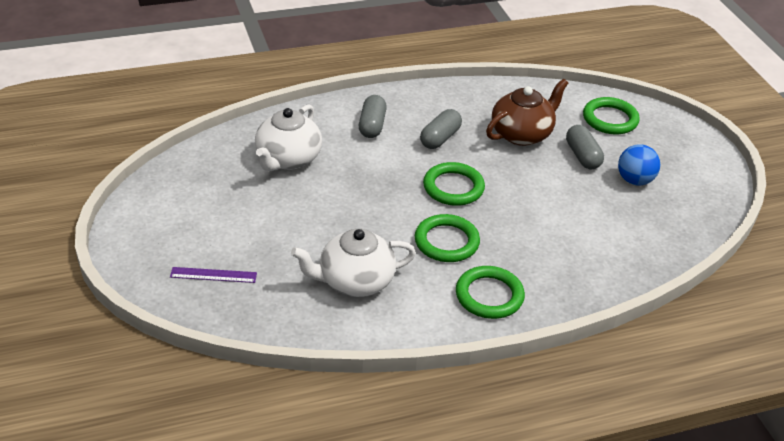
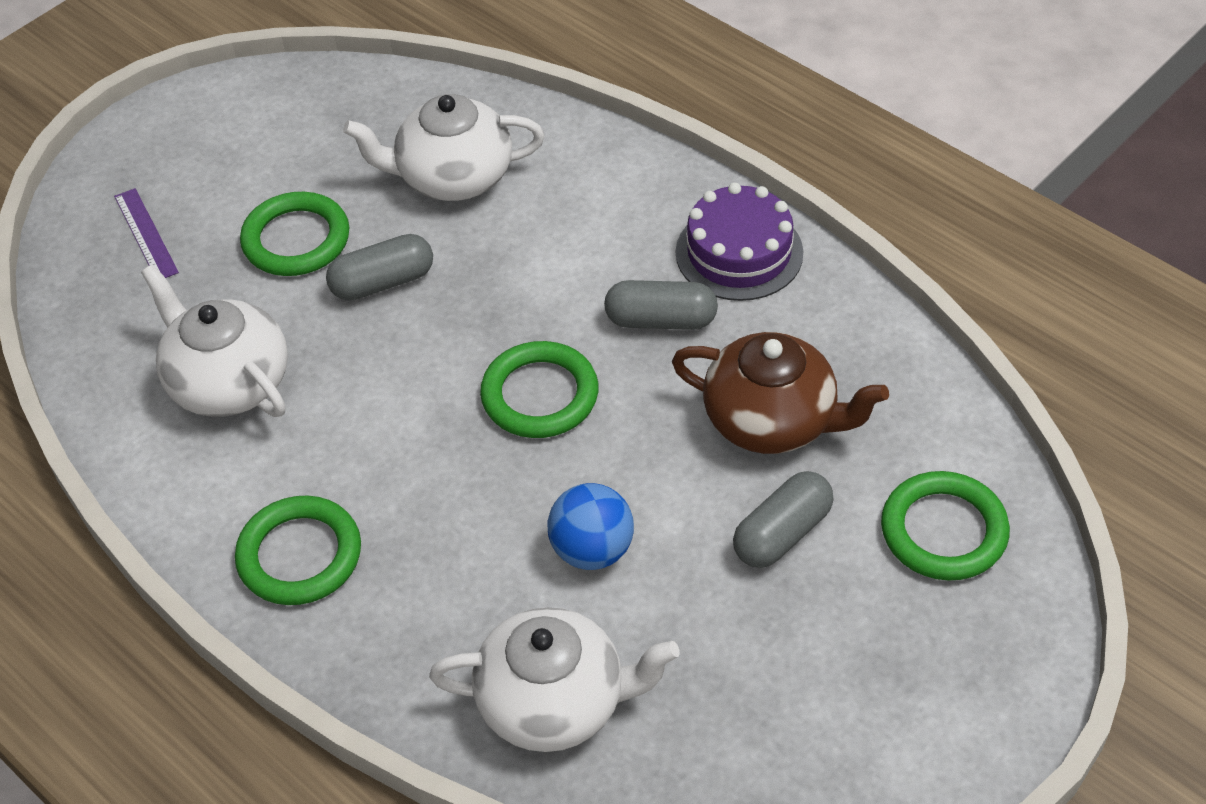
camera: 65 degrees right, 10 degrees up
(372, 125) = (621, 225): grey capsule -> grey capsule (383, 282)
(420, 103) = (739, 252): none -> purple cake
(446, 242) = (394, 447): green ring -> green ring (296, 240)
(627, 249) = (555, 702): none -> white teapot
(634, 180) = (774, 642): blue ball -> blue ball (592, 550)

